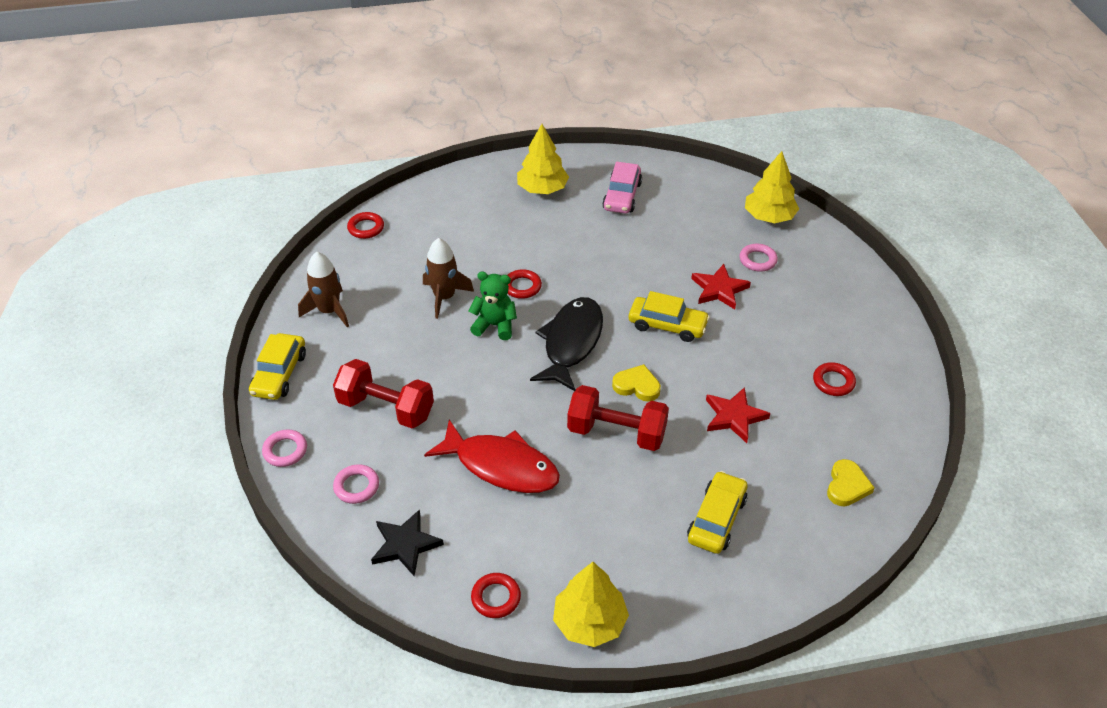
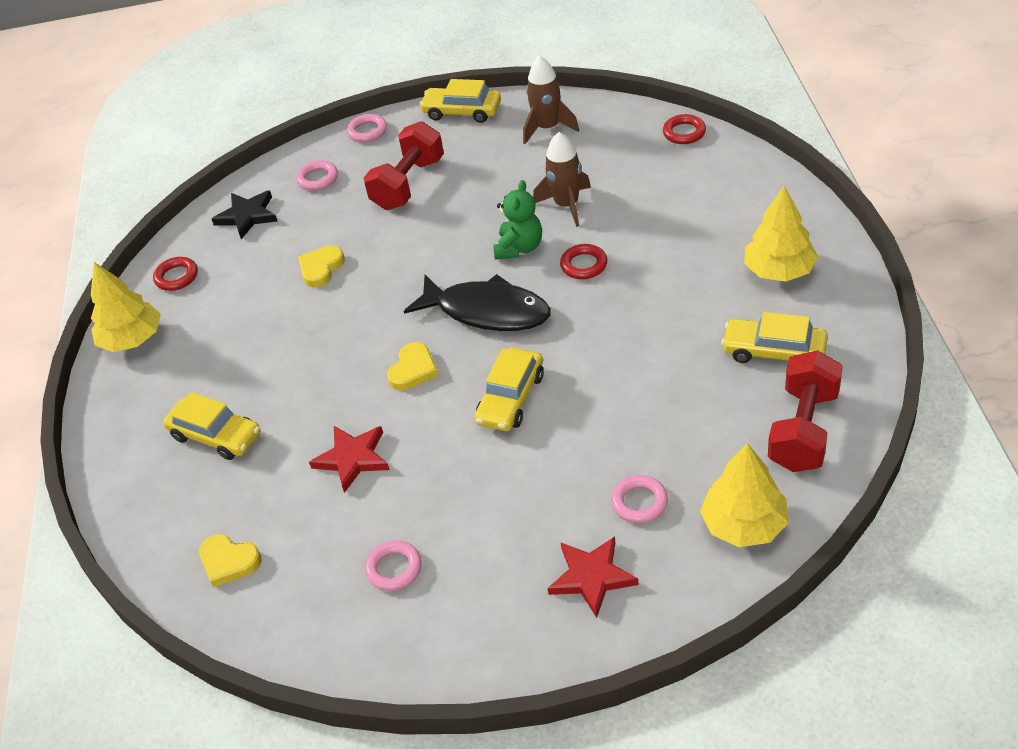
camera: 100 degrees right, 0 degrees up
(501, 466) = (321, 268): red fish -> yellow heart
(616, 432) = (348, 353): red dumbbell -> red dumbbell (804, 429)
(622, 196) = (774, 351): pink car -> yellow car
(719, 289) = (577, 454): red star -> red star (592, 577)
(833, 382) = (394, 568): red ring -> pink ring

